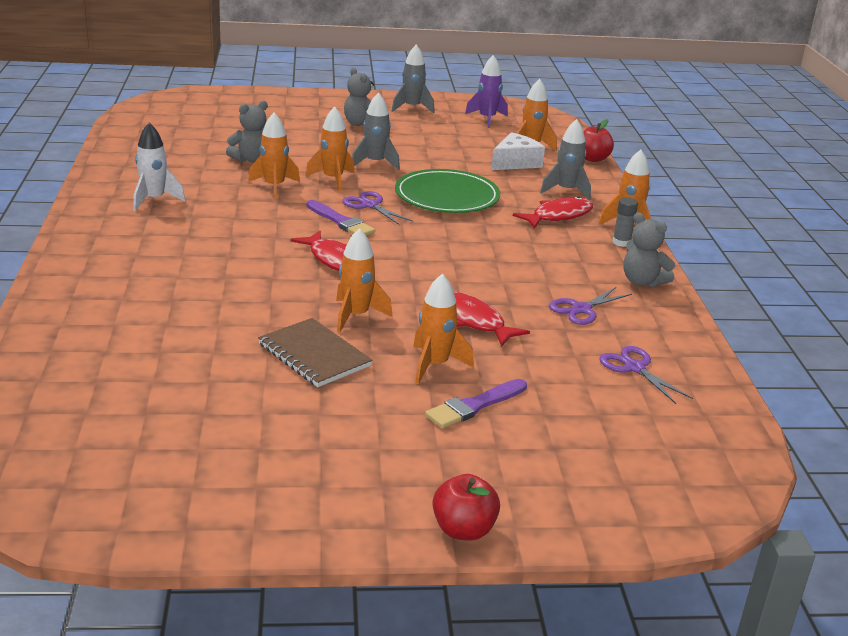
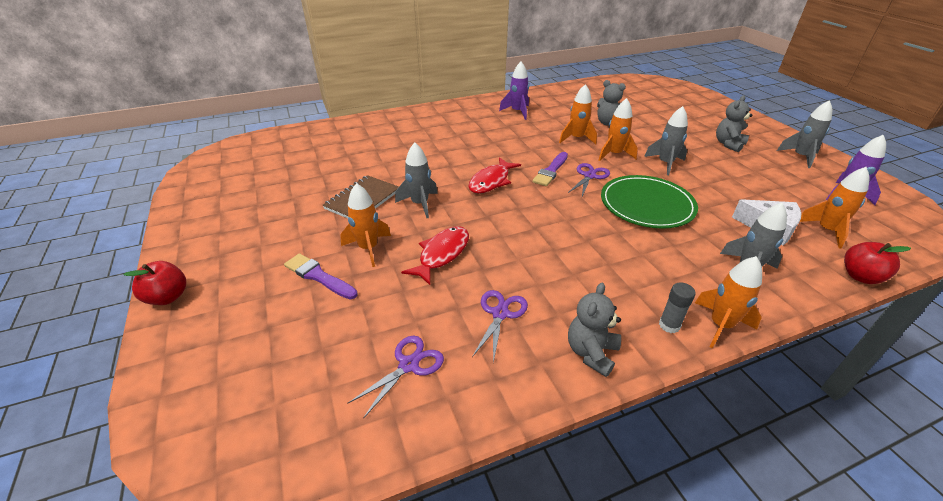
camera: 75 degrees right, 10 degrees up
(154, 200) = (517, 112): white rocket -> purple rocket
(356, 316) = (420, 204): orange rocket -> grey rocket
(558, 216) = (681, 272): red fish -> none
(581, 309) = (500, 314): purple scissors -> purple scissors turned 75 degrees clockwise

